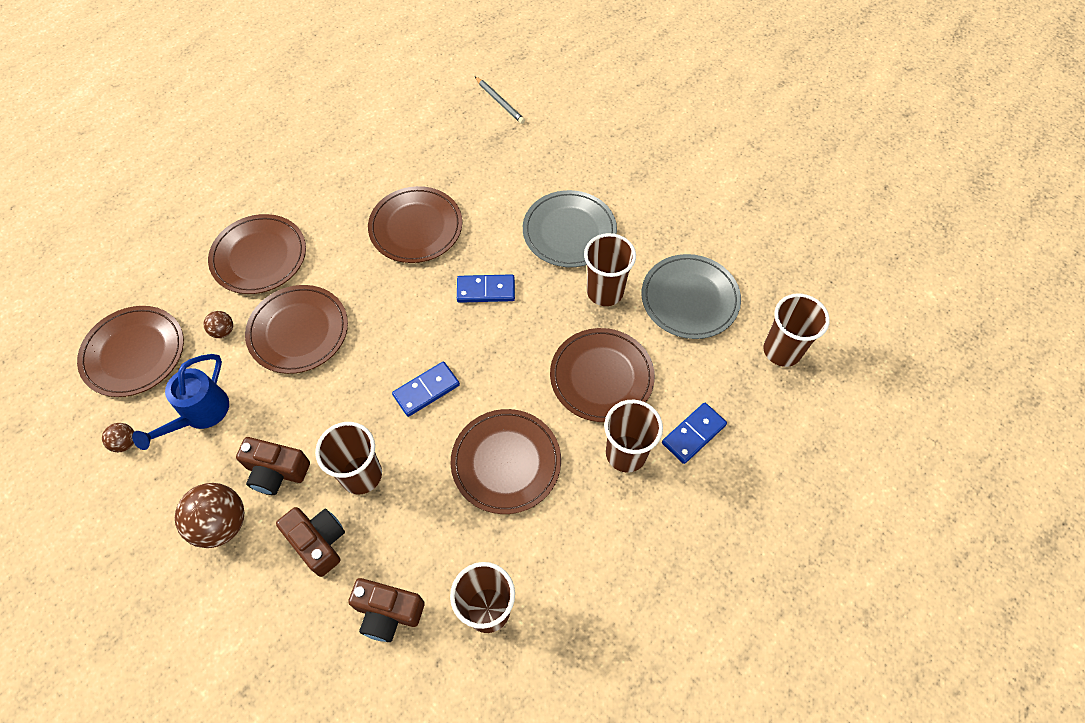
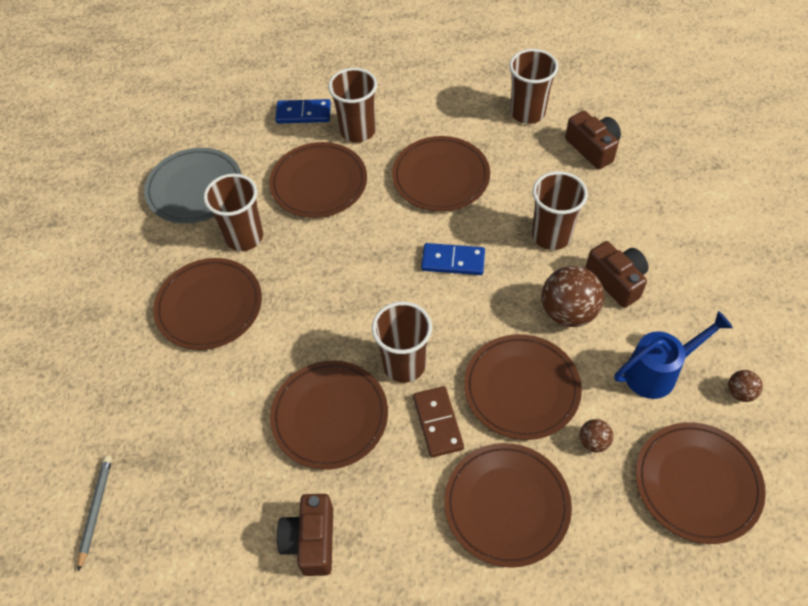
camera: 135 degrees left, 5 degrees down
(221, 524) = (682, 272): brown ball -> brown ball (568, 312)
(318, 542) = (613, 214): brown camera -> brown camera (311, 540)
(341, 271) = (438, 423): none -> brown domino
(486, 290) = (331, 306): blue domino -> none
(569, 231) = (209, 306): grey plate -> brown plate
(782, 350) = (186, 118): brown cup -> brown cup (404, 364)

